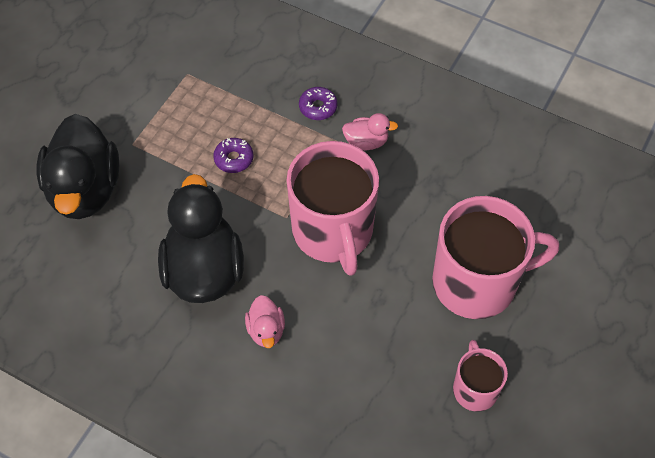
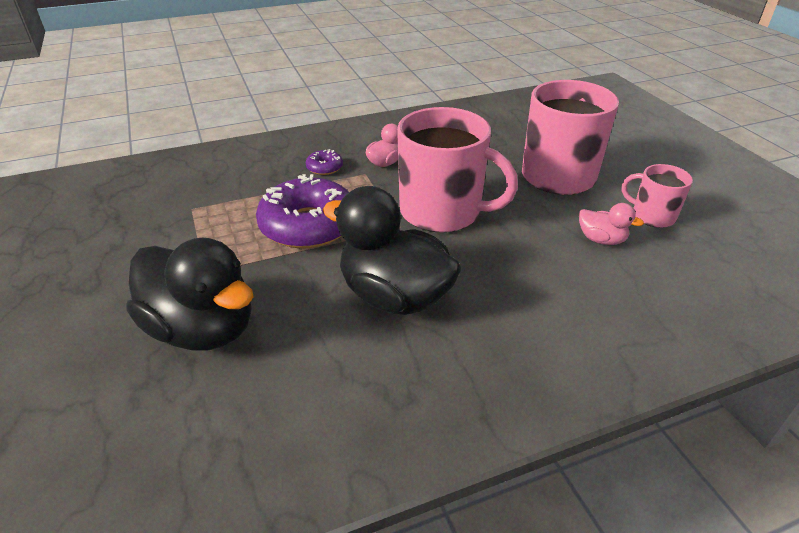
camera: 50 degrees left, 20 degrees down
(234, 159) = (308, 225): purple donut -> purple donut, size x2.31
(266, 330) = (499, 290): pink duck -> pink duck (601, 240)

